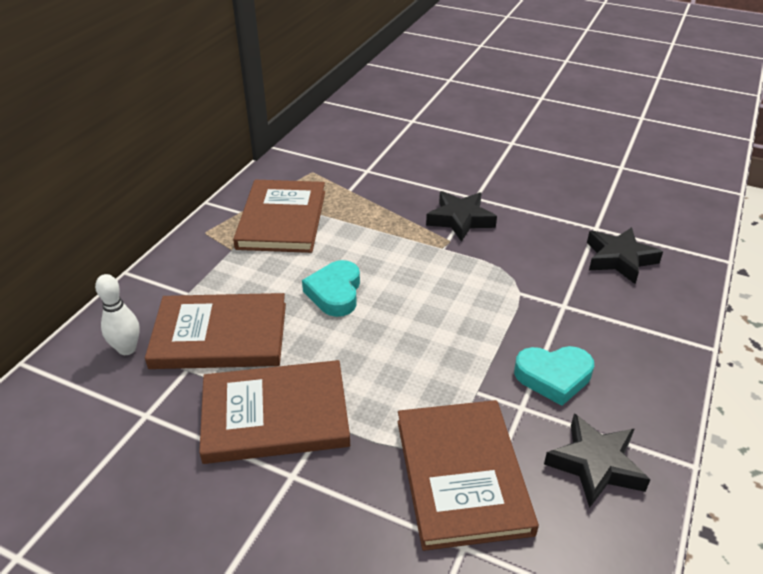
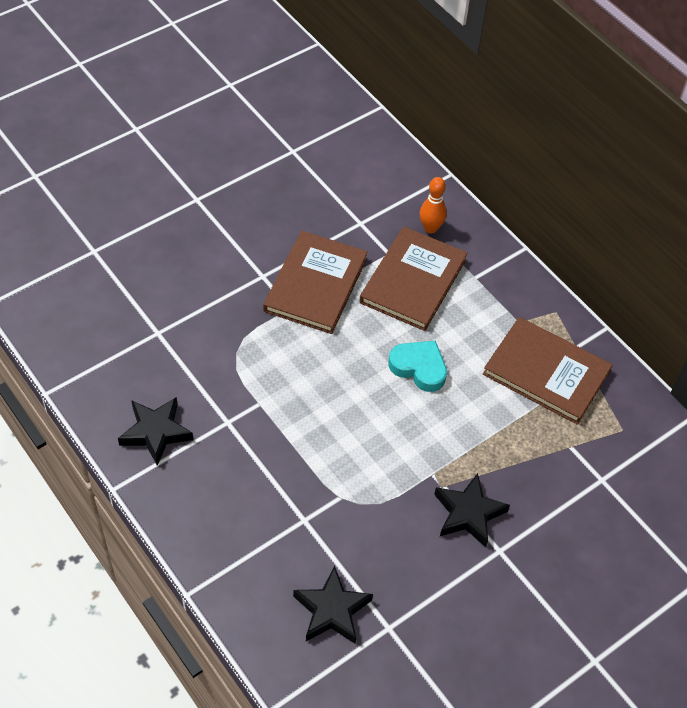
camera: 115 degrees right, 15 degrees up
(127, 349) = (430, 228): white bowling pin -> orange bowling pin
(462, 475) = (201, 357): brown book -> none
(553, 377) = (239, 459): turquoise heart -> none

